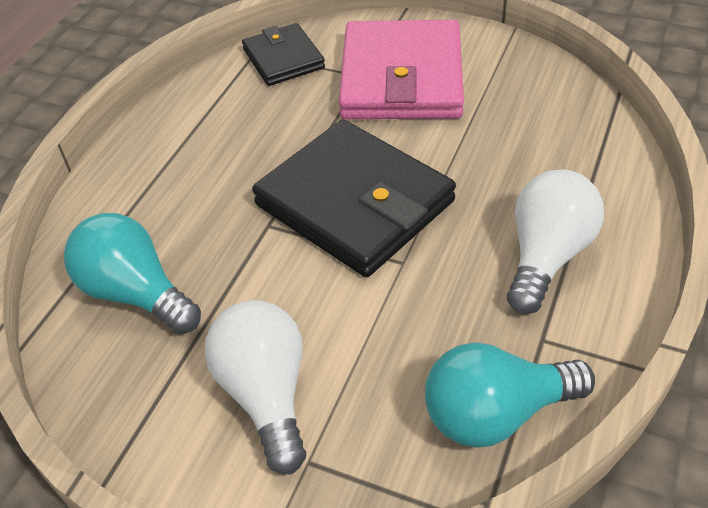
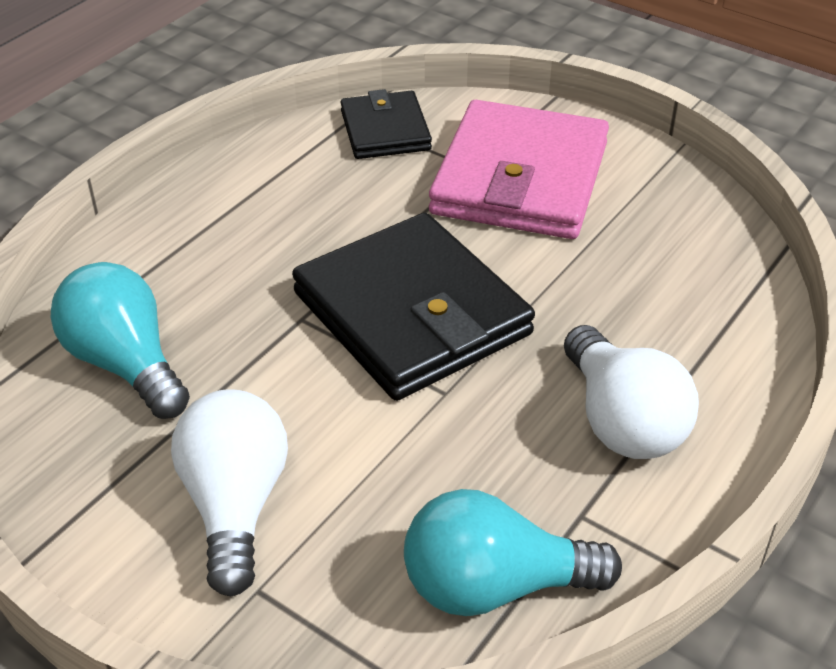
camera: 10 degrees right, 5 degrees down
(546, 256) = (622, 421): white light bulb -> white light bulb turned 120 degrees clockwise

